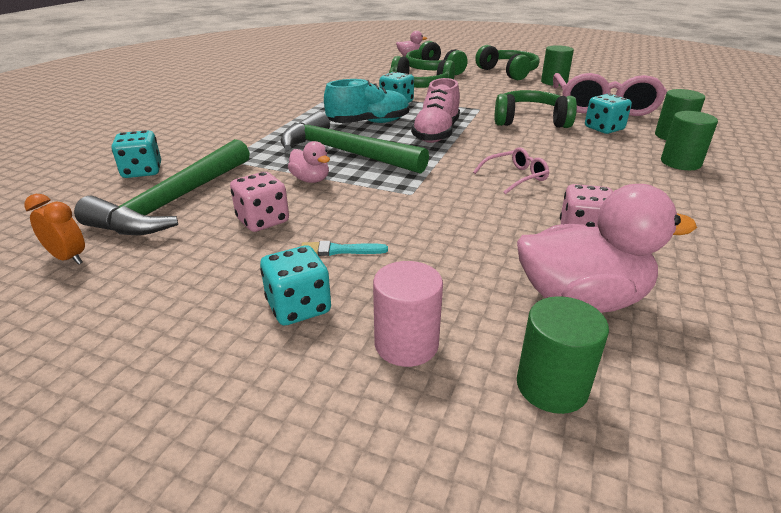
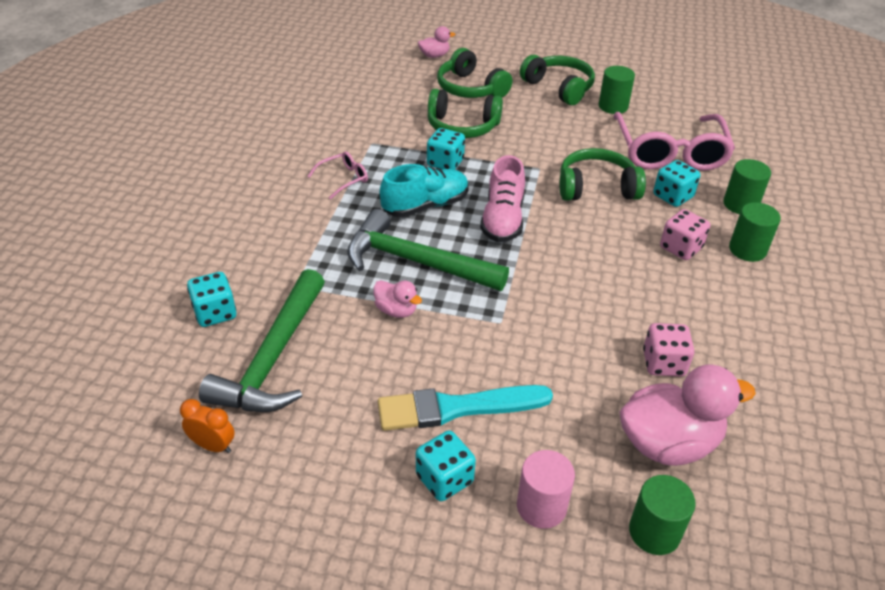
camera: 10 degrees left, 10 degrees up
(263, 221) = (372, 376): pink dice -> pink dice (680, 248)
(339, 250) = (456, 408): turquoise brush -> turquoise brush, size x2.24
(515, 177) = (594, 287): pink glasses -> pink glasses (343, 179)

